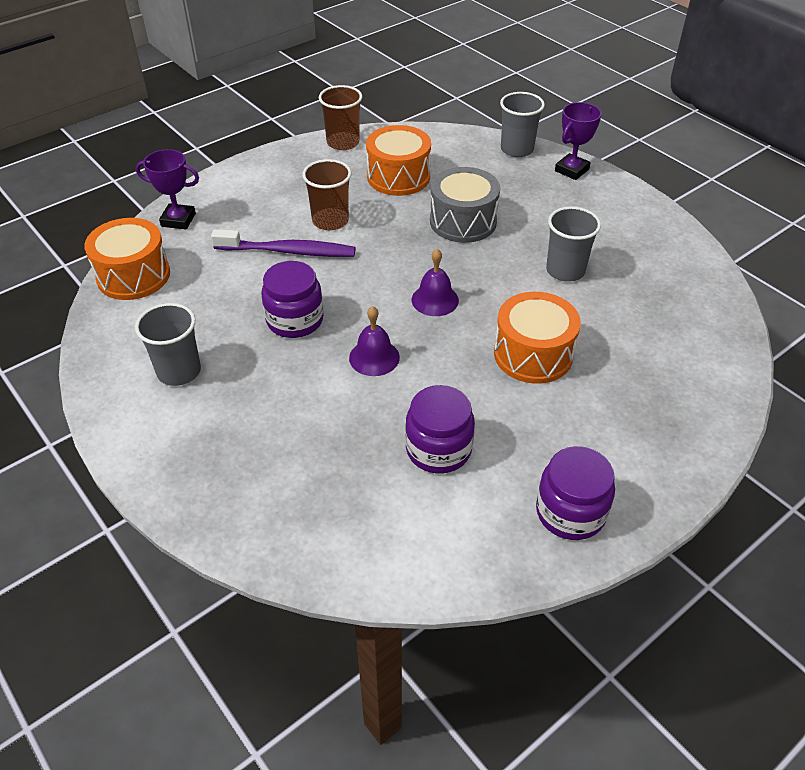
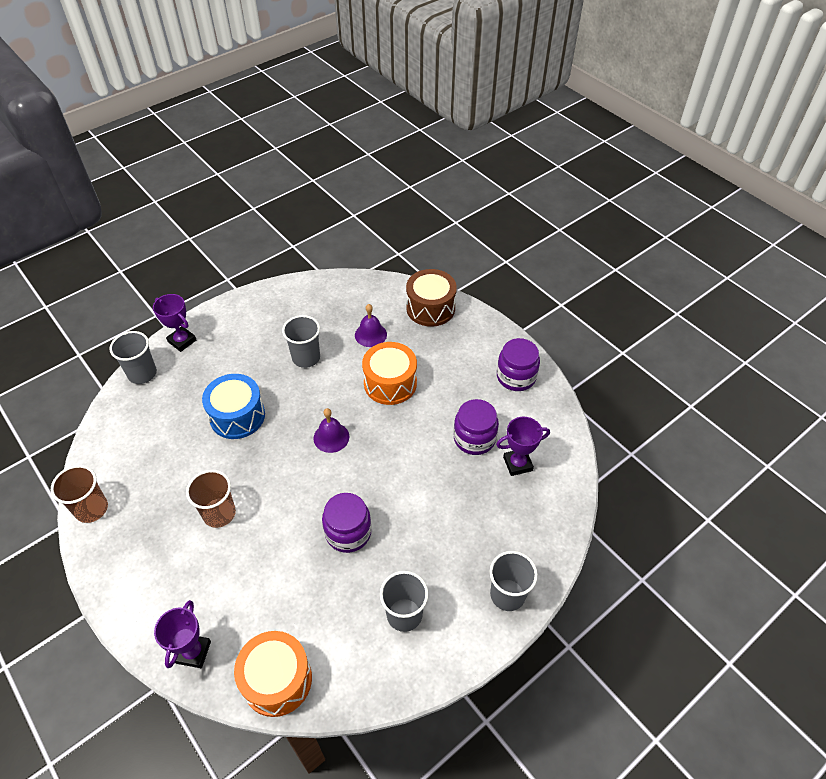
camera: 90 degrees left, 5 degrees up
(181, 475) = (507, 594): none -> grey cup
(288, 251) = (258, 545): purple toothbrush -> none
(374, 357) = (391, 476): purple bell -> purple bell (370, 334)
(392, 502) = (517, 464): none -> purple trophy
(398, 177) = (163, 461): orange drum -> none
(463, 221) = (237, 416): grey drum -> blue drum
(700, 401) = (430, 308): none -> brown drum

